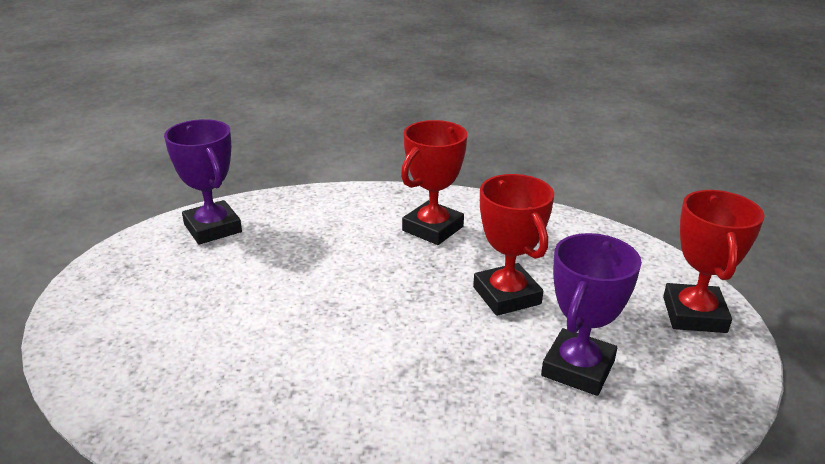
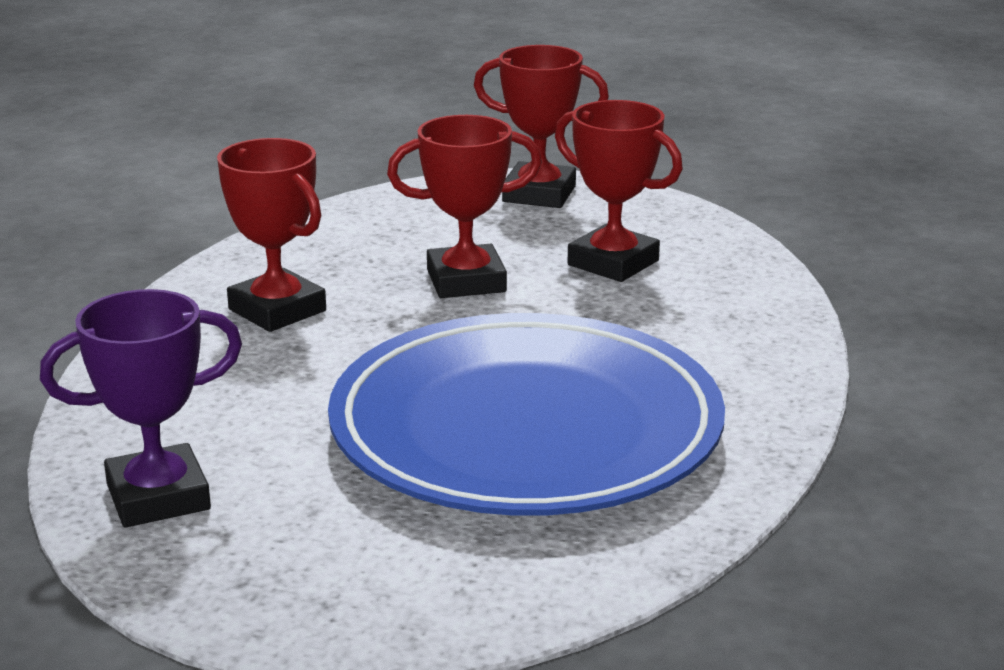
camera: 80 degrees left, 5 degrees down
(286, 346) = (526, 430): none -> blue plate
(578, 368) = (613, 263): purple trophy -> red trophy

